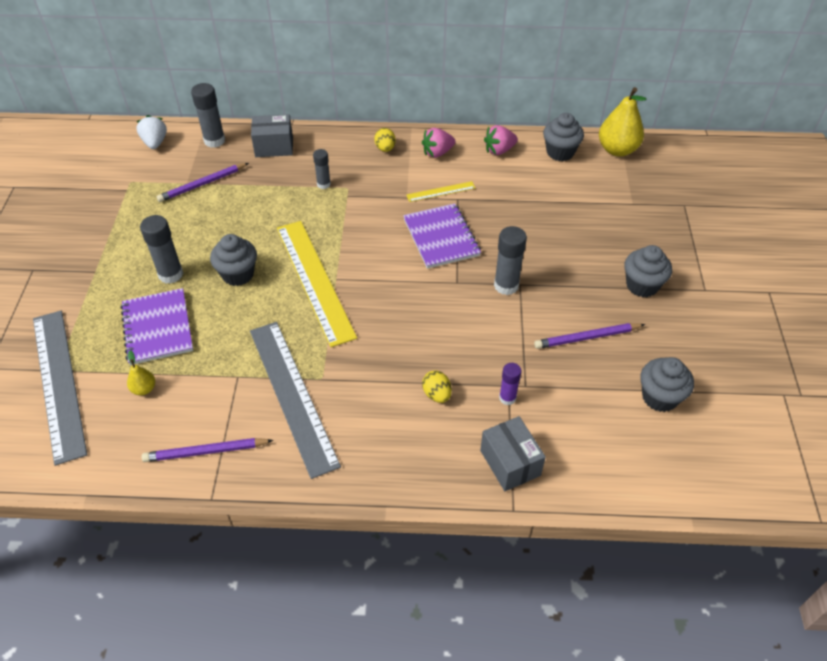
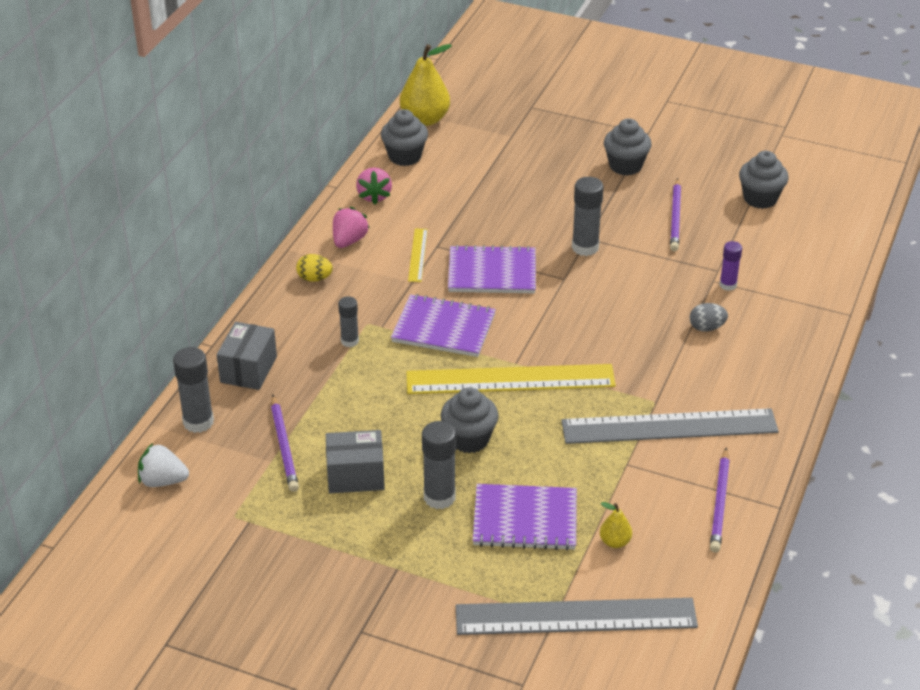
camera: 70 degrees left, 10 degrees down
(360, 228) = (443, 328): none -> purple notebook
(437, 153) = (349, 241): pink strawberry -> pink strawberry turned 150 degrees counterclockwise
(437, 394) = (706, 328): yellow egg -> grey egg
(510, 463) = (801, 303): grey box -> grey box (355, 476)

